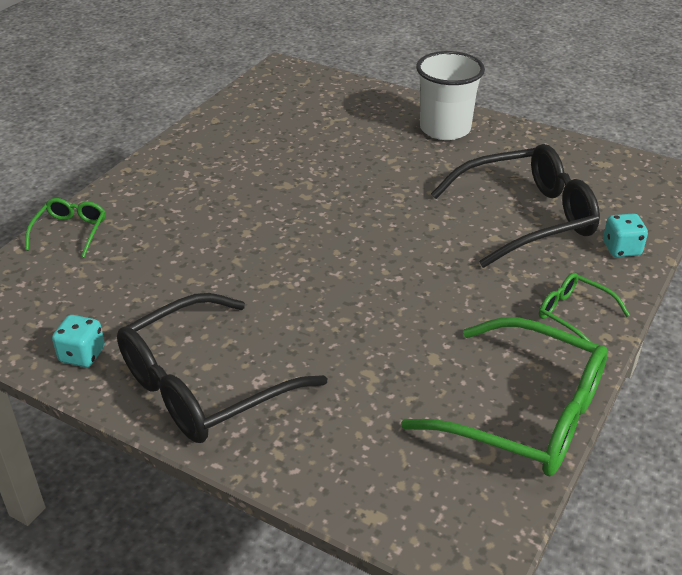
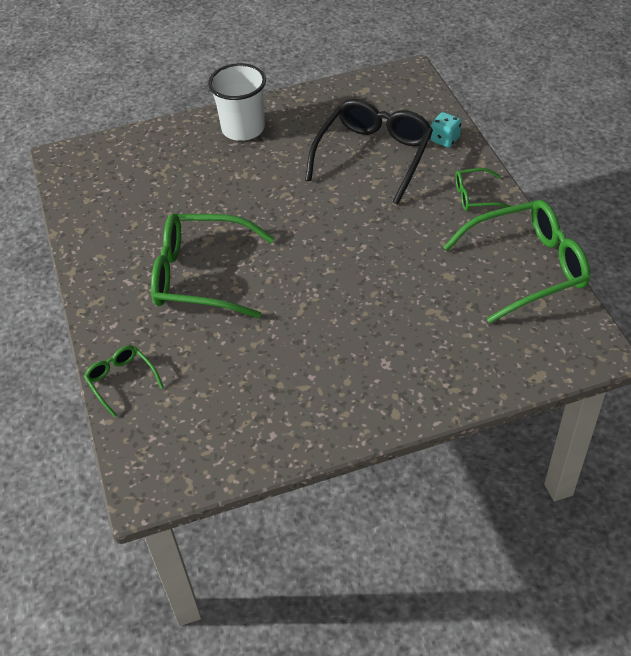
camera: 45 degrees left, 10 degrees up
(82, 355) = (269, 439): turquoise dice -> none
(204, 385) = (363, 392): black glasses -> none
(238, 205) = (201, 276): none -> green glasses

